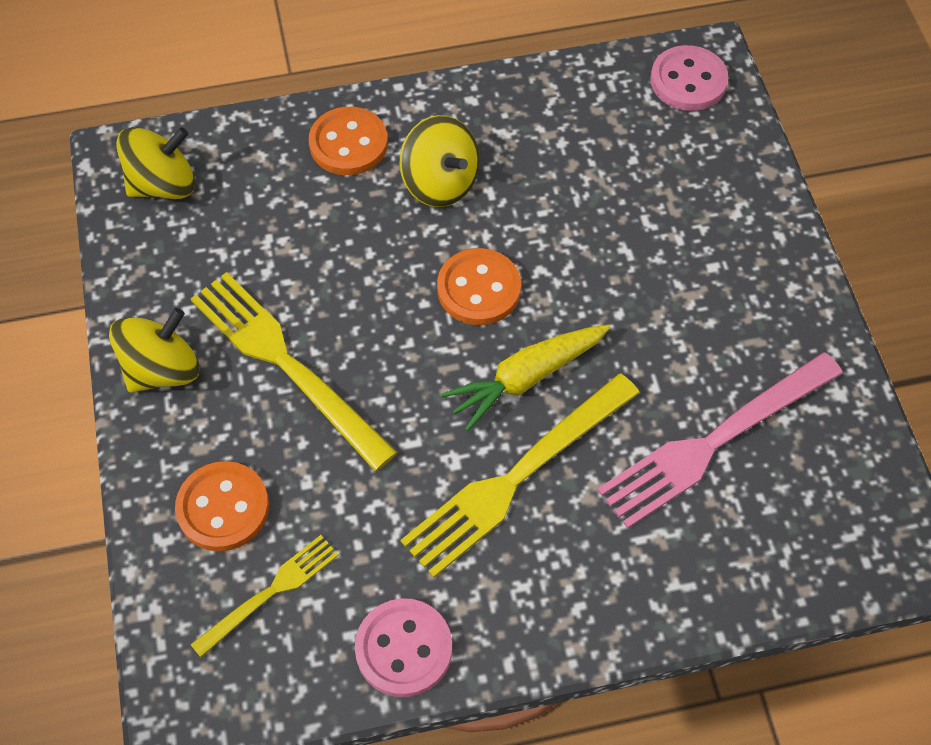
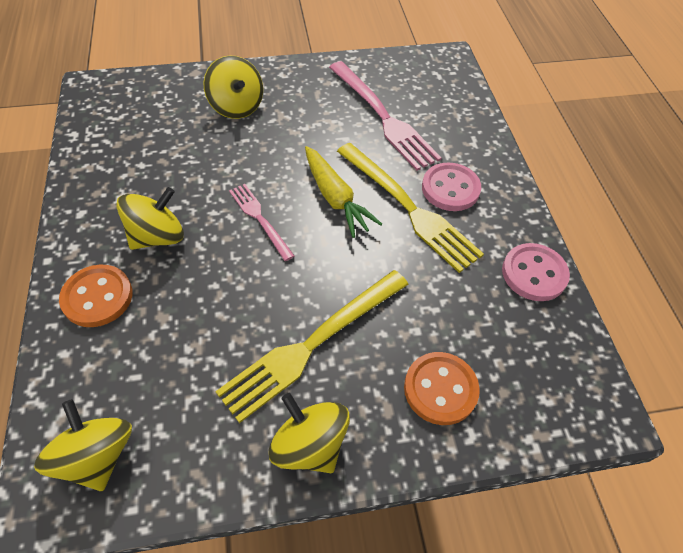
camera: 90 degrees left, 5 degrees down
(270, 592) = (506, 354): yellow fork -> none
(479, 289) = (260, 219): orange button -> pink fork
(688, 81) = (109, 97): pink button -> pink button (450, 189)
(700, 235) = (236, 106): none -> yellow spinning top

